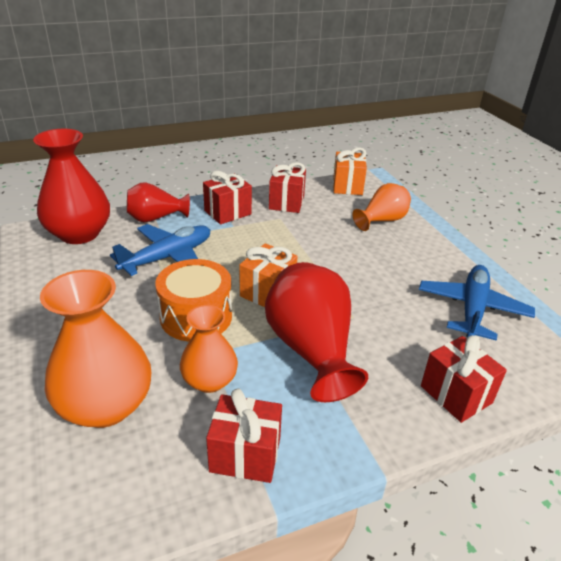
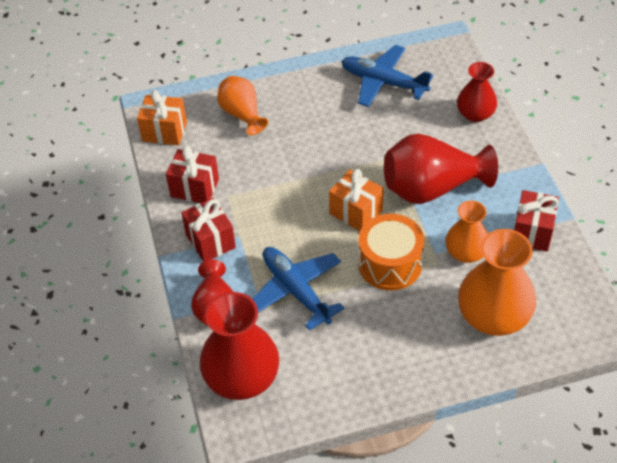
camera: 80 degrees left, 15 degrees up
(456, 394) = (475, 114): red gift -> red vase

